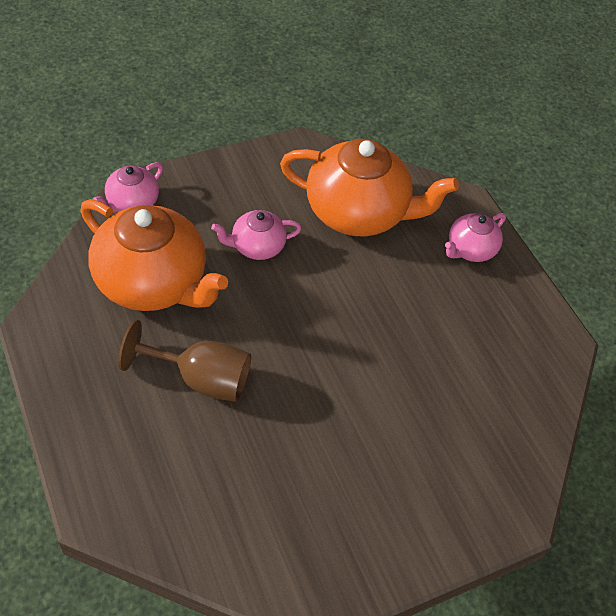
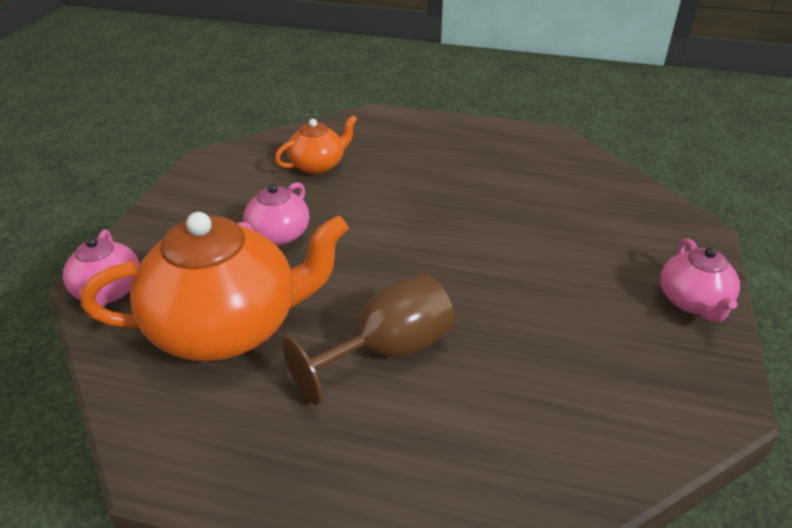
camera: 45 degrees left, 15 degrees down
(358, 213) = (318, 165): orange teapot -> orange teapot, size x0.50
(470, 249) = (423, 133): pink teapot -> pink teapot (693, 302)

